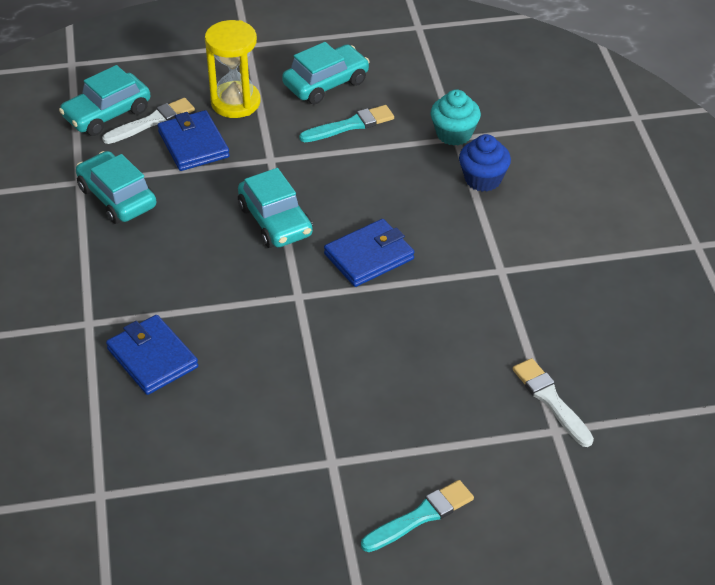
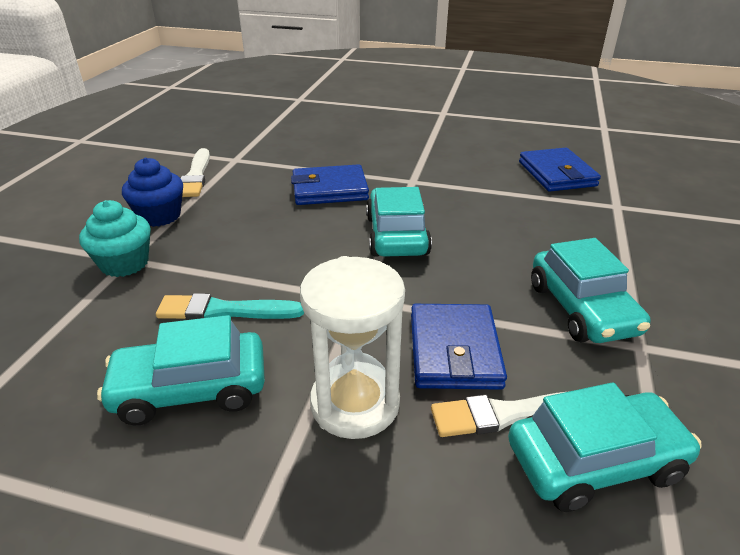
camera: 155 degrees left, 10 degrees down
(235, 102) = (355, 403): yellow hourglass -> white hourglass
(420, 516) = (406, 91): turquoise brush -> none
(551, 400) = (287, 107): white brush -> white brush (196, 176)

